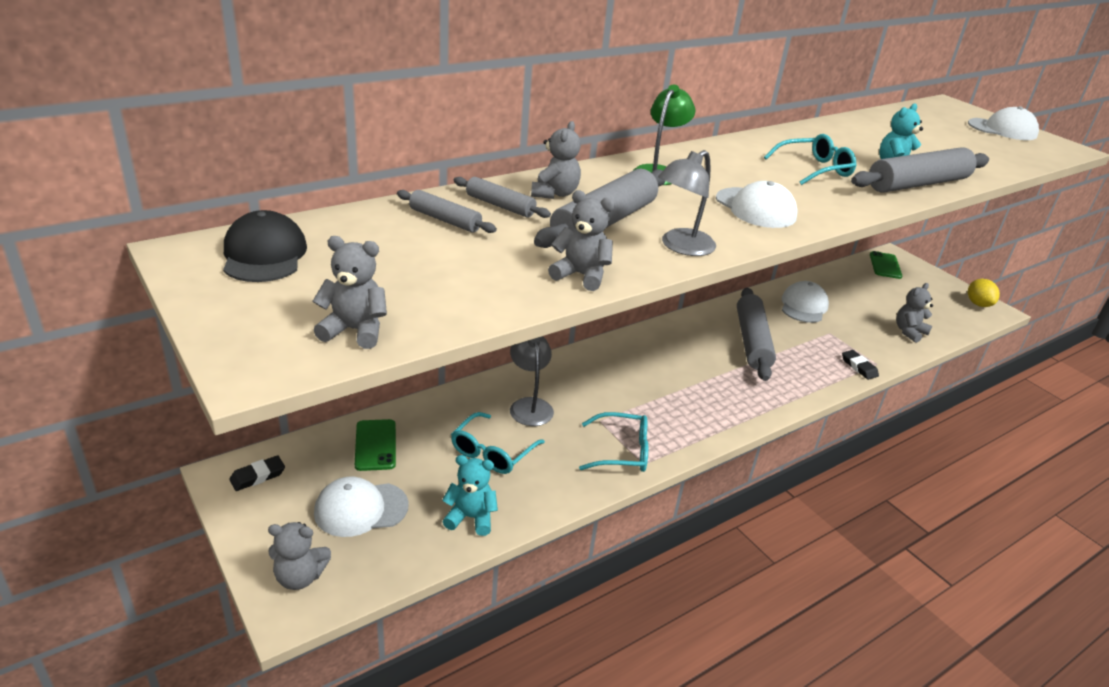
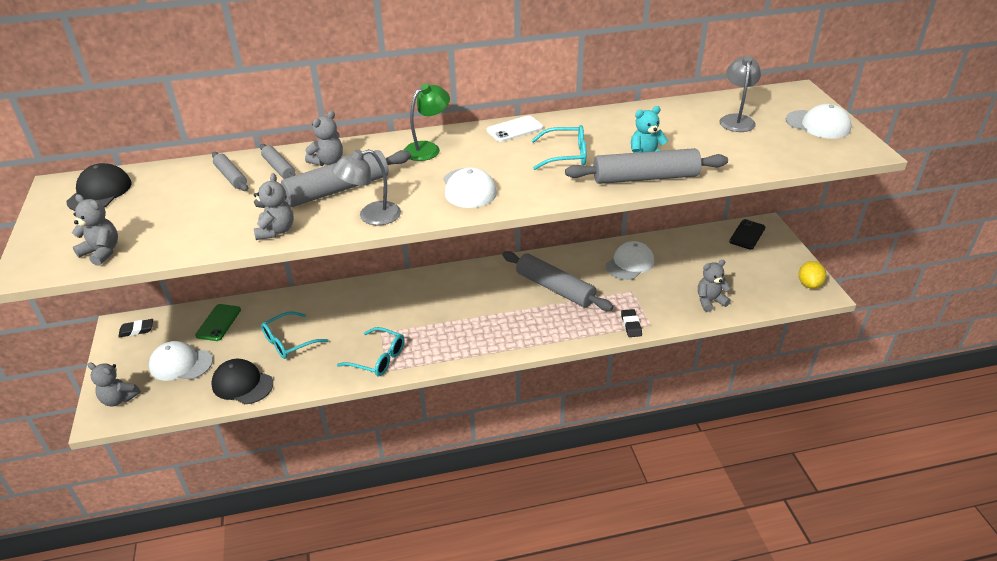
camera: 25 degrees right, 5 degrees up
(471, 517) = (242, 384): turquoise teddy bear -> black cap
(529, 405) = (339, 312): grey lamp -> grey lamp (736, 120)
(581, 275) = (276, 231): grey teddy bear -> grey teddy bear turned 45 degrees clockwise
(730, 148) = (515, 129): none -> white phone
(752, 341) = (555, 288): grey rolling pin -> grey rolling pin turned 75 degrees counterclockwise
(885, 265) = (747, 235): green phone -> black phone

